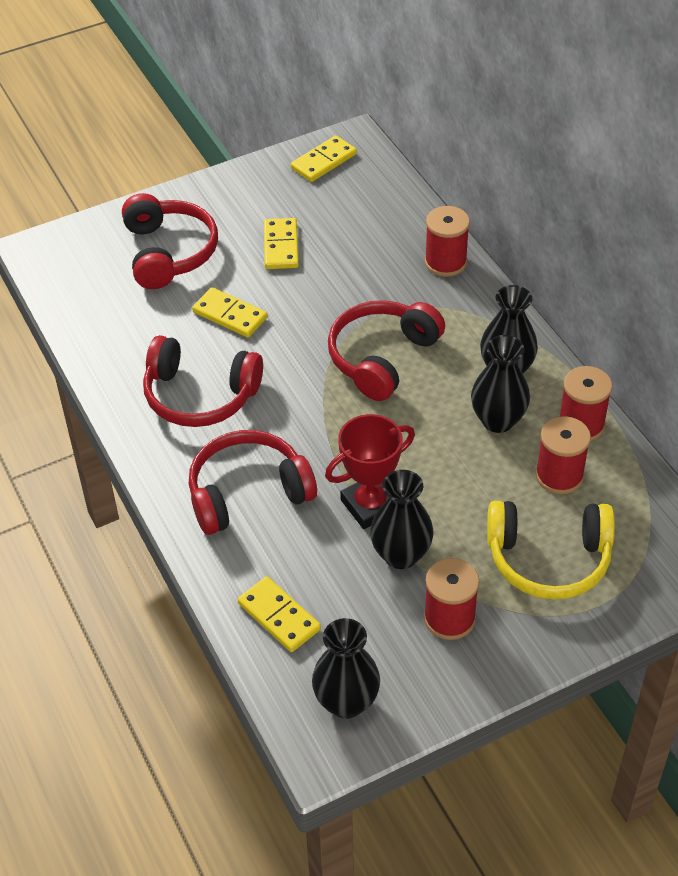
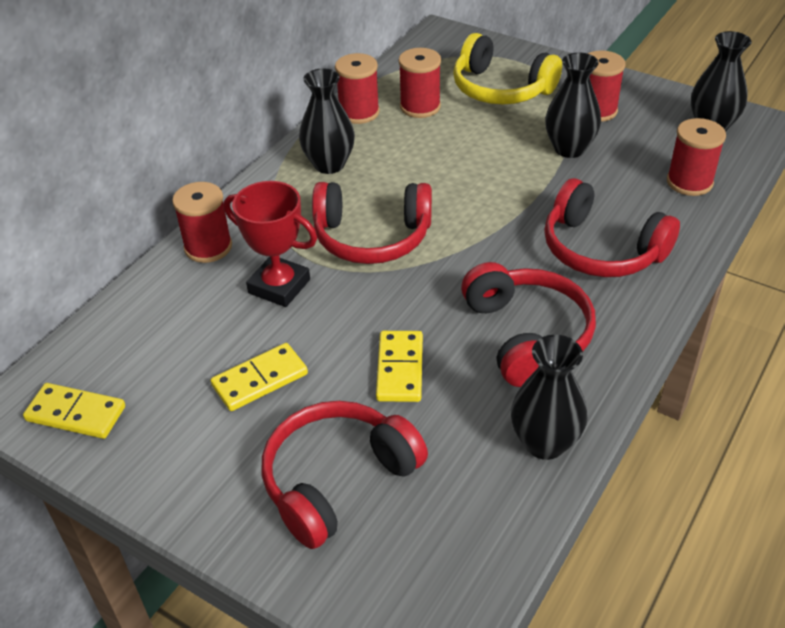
camera: 120 degrees left, 5 degrees down
(279, 616) = (689, 182): yellow domino -> red spool
(370, 505) = (541, 180): red trophy -> red trophy (279, 286)
(498, 420) = (390, 150): black vase -> black vase (544, 443)
(548, 559) = (501, 89): yellow headphones -> yellow headphones turned 150 degrees clockwise

